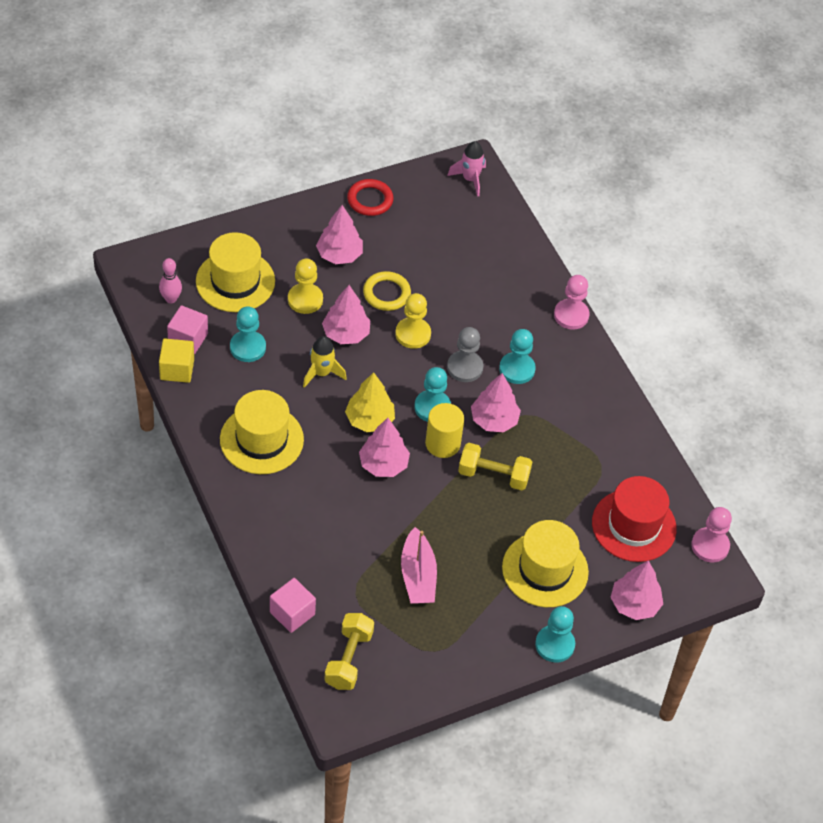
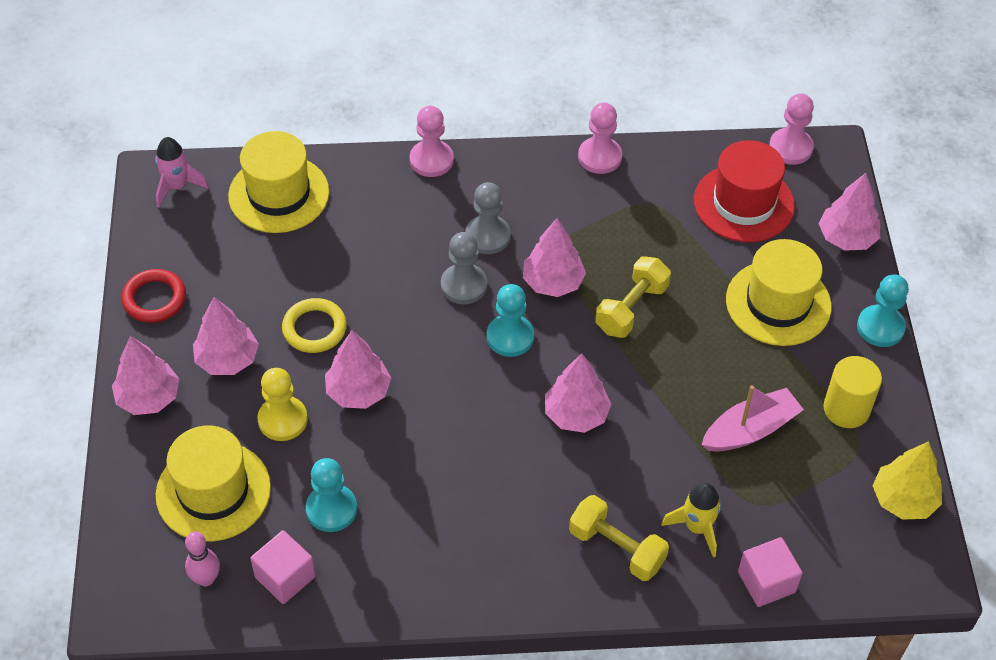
camera: 65 degrees left, 0 degrees up
(177, 369) = (331, 606): yellow cube -> none
(261, 439) = (488, 537): yellow hat -> yellow hat (279, 194)
(291, 224) = (148, 398): none -> pink tree
(322, 373) = (409, 437): yellow rocket -> yellow rocket (697, 527)
(348, 659) = (849, 540): yellow dumbbell -> yellow dumbbell (617, 548)
(369, 420) = (503, 408): yellow tree -> yellow tree (903, 500)
(413, 334) = (390, 321): yellow pawn -> none
(418, 576) = (750, 430): pink boat -> pink boat turned 45 degrees counterclockwise
(442, 444) = (567, 344): yellow cylinder -> yellow cylinder (846, 409)
(517, 369) = (487, 236): turquoise pawn -> grey pawn
(630, 419) = (600, 157): none -> pink pawn

